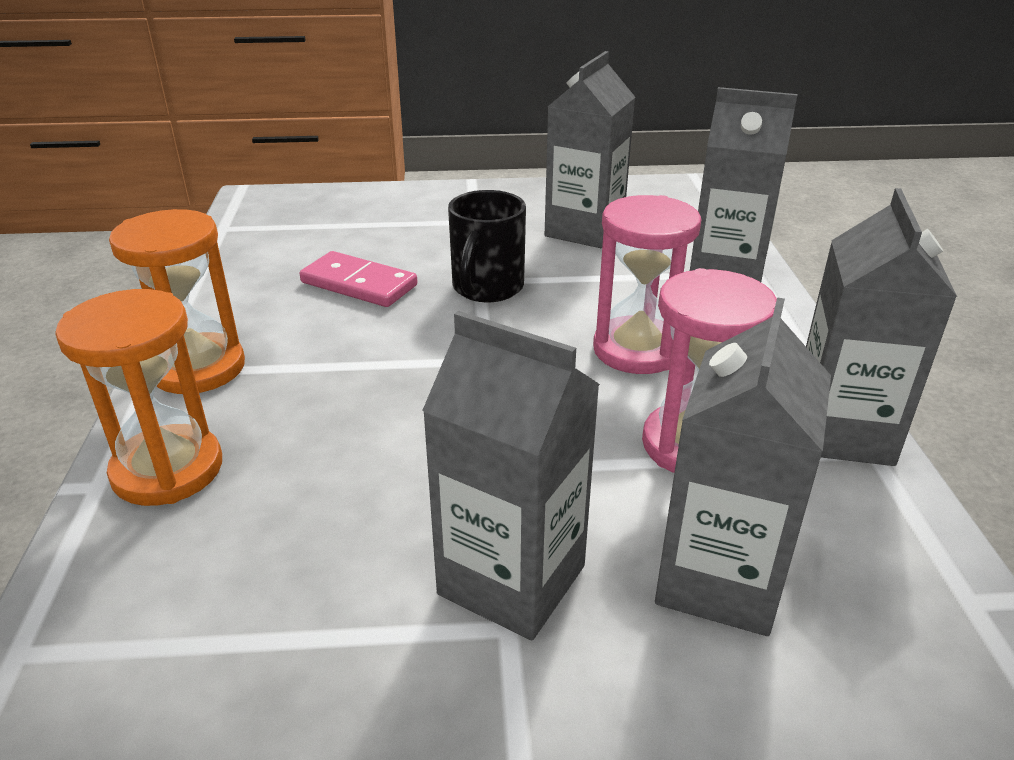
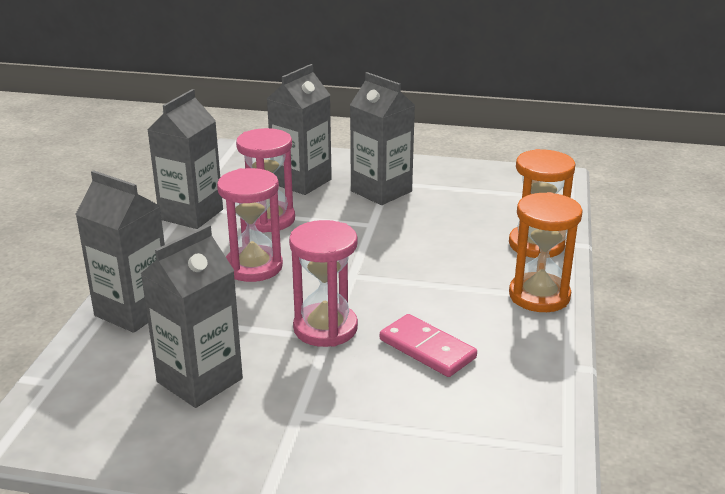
camera: 165 degrees left, 5 degrees down
(486, 288) = (325, 328): black mug -> pink hourglass

